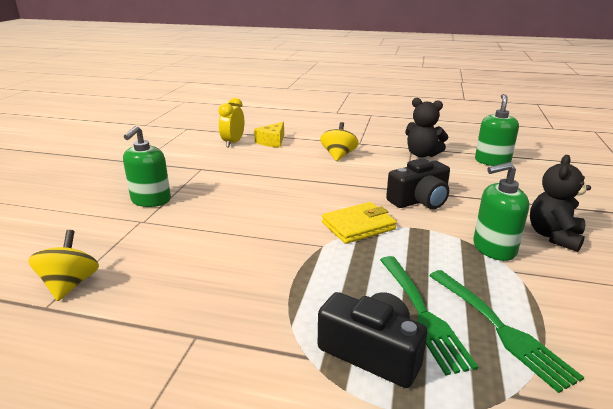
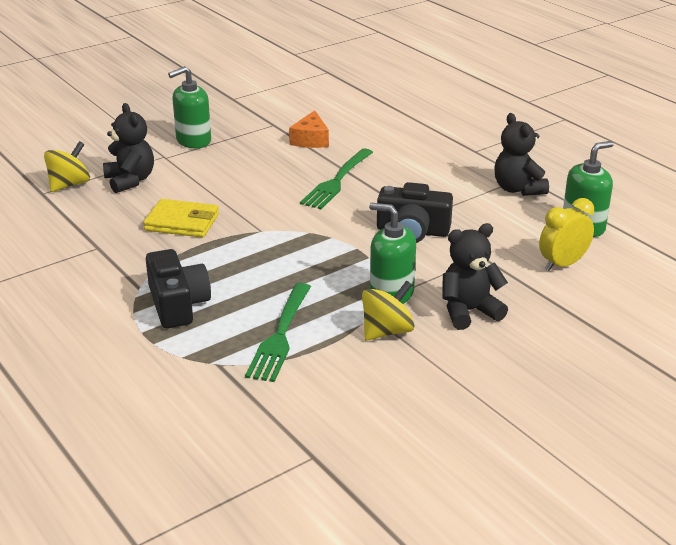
camera: 40 degrees right, 5 degrees up
(137, 254) = (130, 181): none -> black teddy bear
(233, 143) = (344, 105): yellow clock -> yellow clock (562, 264)
(246, 169) = (311, 140): none -> orange cheese
(272, 141) = (385, 117): yellow cheese -> none
(338, 156) = (423, 157): yellow spinning top -> yellow spinning top (387, 331)
(358, 226) = (315, 228): yellow wallet -> yellow wallet (182, 222)
(421, 312) = (247, 302): green fork -> green fork (337, 180)

